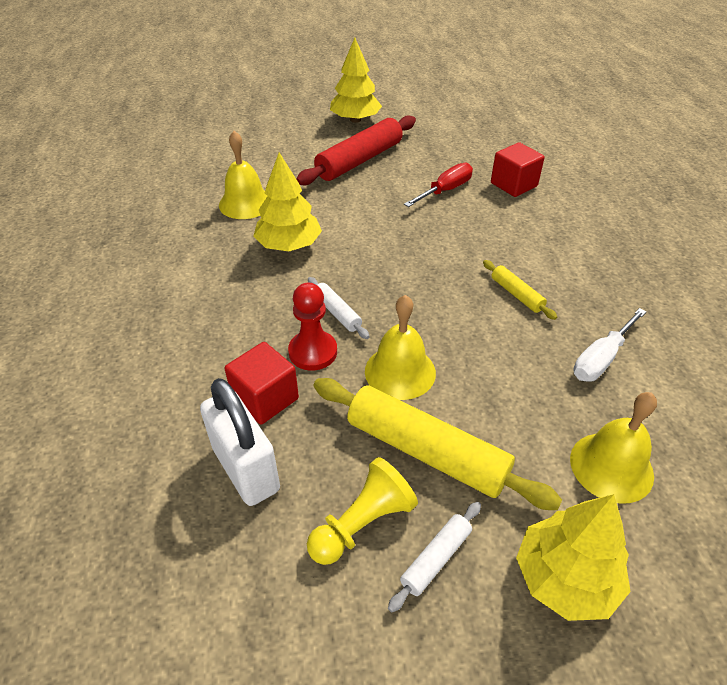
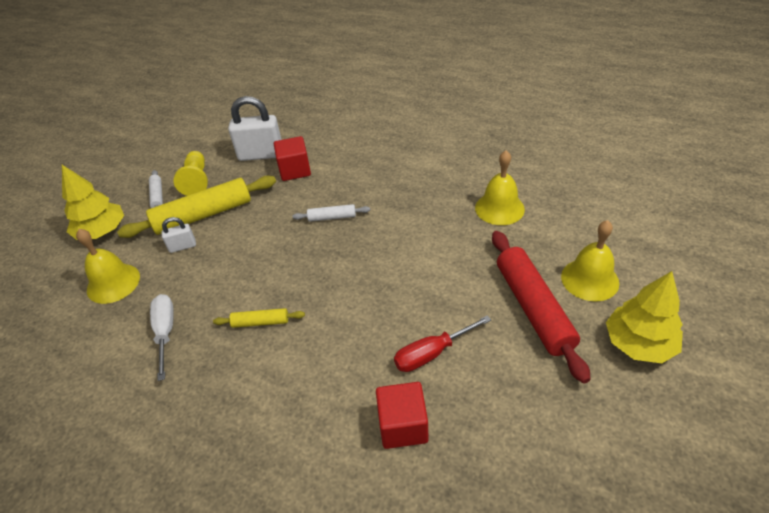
camera: 125 degrees right, 0 degrees up
(289, 245) = (423, 216): yellow tree -> none
(313, 352) = (309, 196): red pawn -> none
(400, 372) = (259, 226): yellow bell -> yellow bell (590, 279)
(445, 191) = (432, 353): red screwdriver -> red screwdriver turned 75 degrees clockwise
(495, 433) = (182, 246): none -> white padlock

